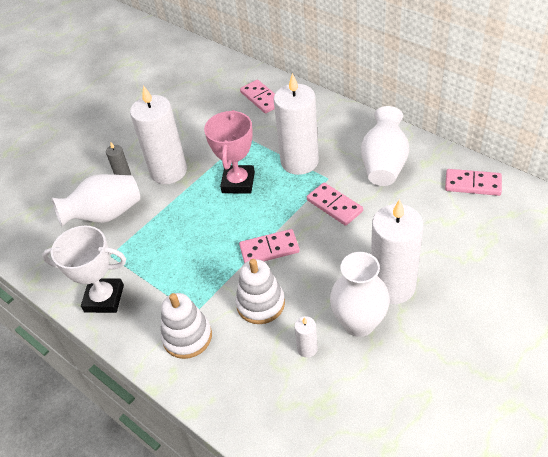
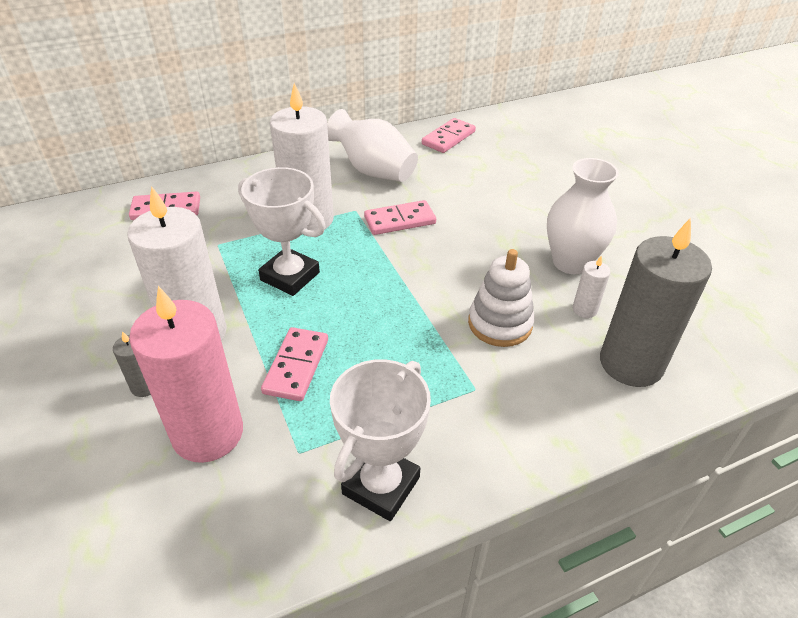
camera: 70 degrees left, 5 degrees down
(105, 215) = (208, 433): white vase -> pink candle
(187, 337) = (511, 408): white stacking toy -> none
(238, 182) = (290, 276): pink trophy -> white trophy
(265, 393) = (631, 363): none -> grey candle
(269, 249) = (422, 288): pink domino -> pink domino (296, 366)
(392, 286) = (537, 225): white candle -> none

